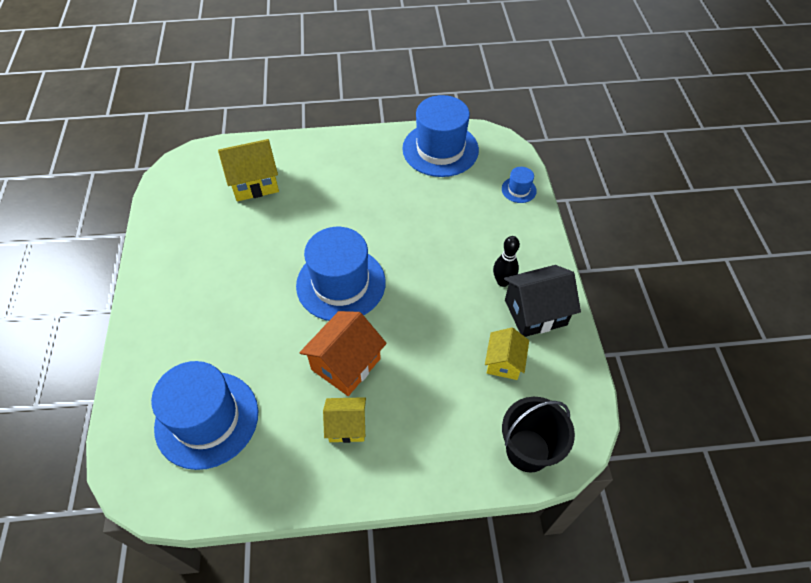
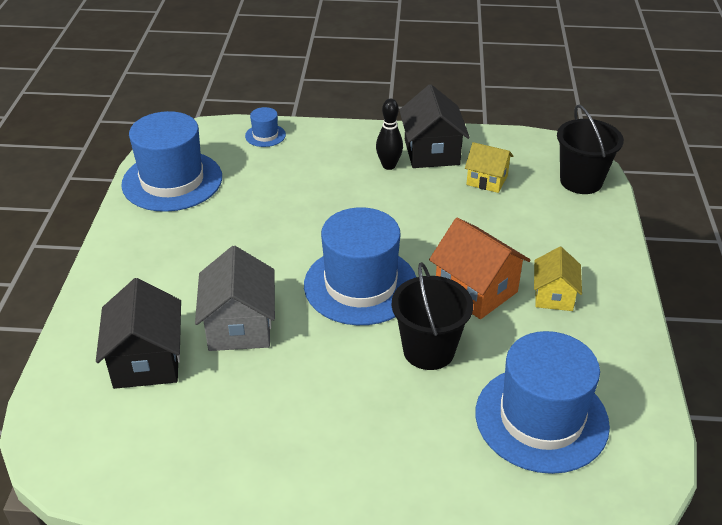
camera: 80 degrees left, 15 degrees down
(254, 182) = (147, 361): yellow house -> black house
(274, 337) = (428, 350): none -> black bucket
(289, 221) = (239, 326): none -> grey house

